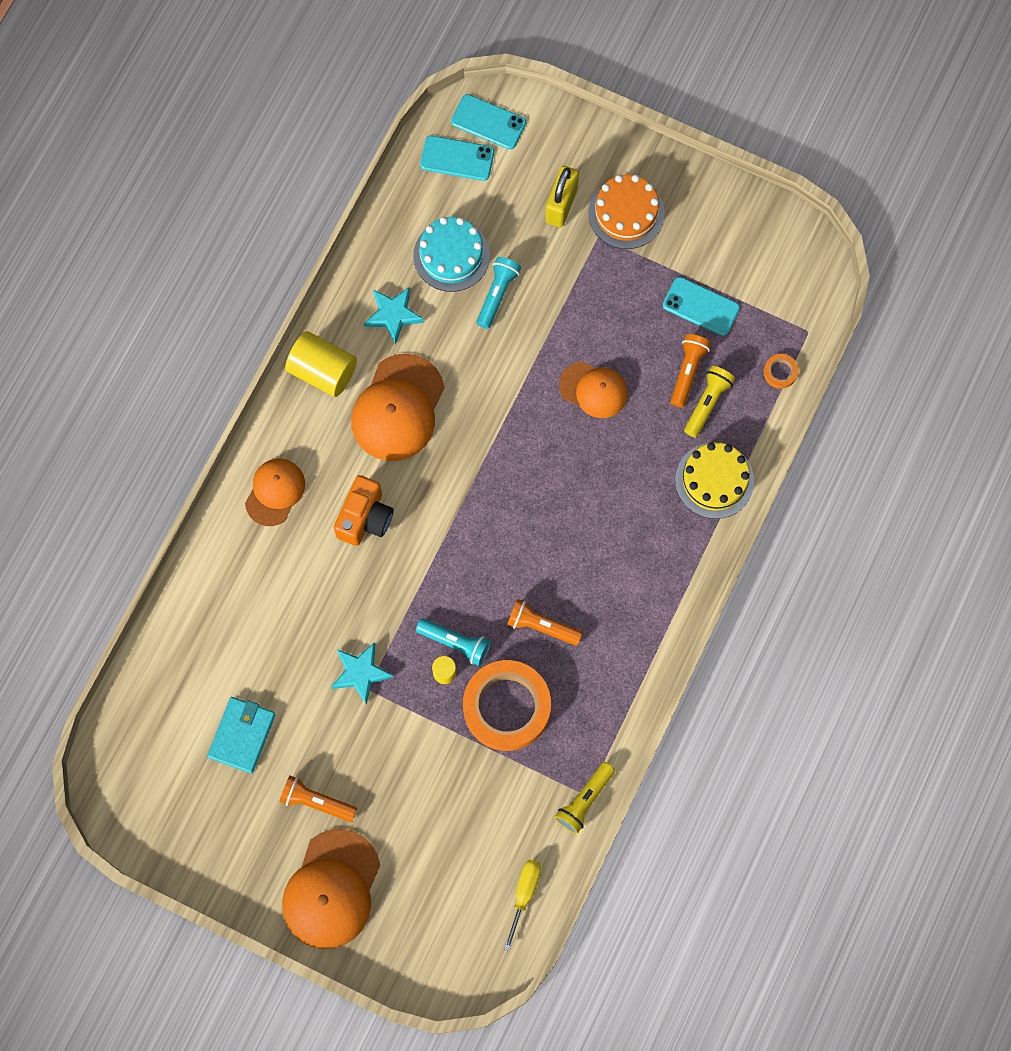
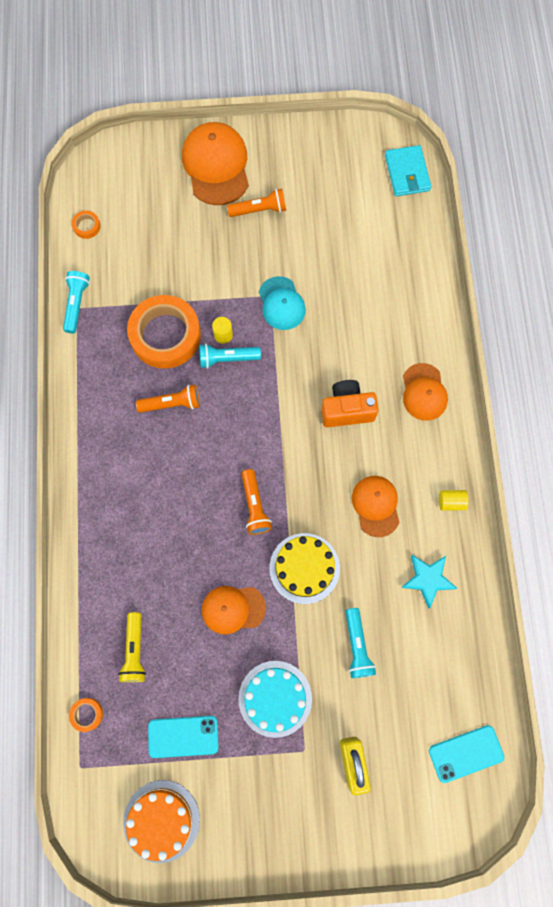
camera: 150 degrees right, 0 degrees up
(242, 735) = (335, 223): turquoise wallet -> turquoise wallet (407, 173)
(323, 371) = (451, 502): yellow cylinder -> yellow cylinder, size x0.50
(360, 673) = (281, 303): turquoise star -> turquoise cap
(365, 518) = (347, 410): orange camera -> orange camera turned 90 degrees clockwise
(398, 408) = (376, 506): orange cap -> orange cap, size x0.62
(451, 255) = (414, 659): turquoise cake -> turquoise cake (275, 698)
(488, 122) = (461, 806): turquoise phone -> none
(524, 894) = (87, 226): yellow screwdriver -> orange tape
(584, 800) = (76, 304): yellow flashlight -> turquoise flashlight
(626, 213) = (293, 788): orange cake -> orange cake (161, 820)
(687, 372) = (164, 669): orange flashlight -> orange flashlight (254, 506)
(714, 480) = (97, 588): yellow cake -> yellow cake (304, 568)

